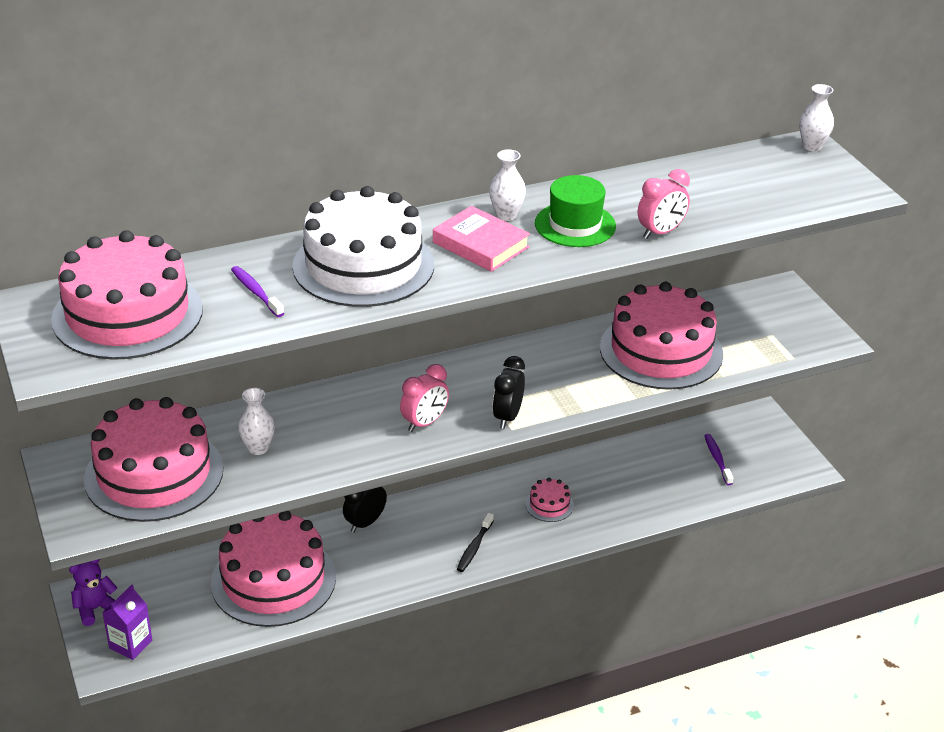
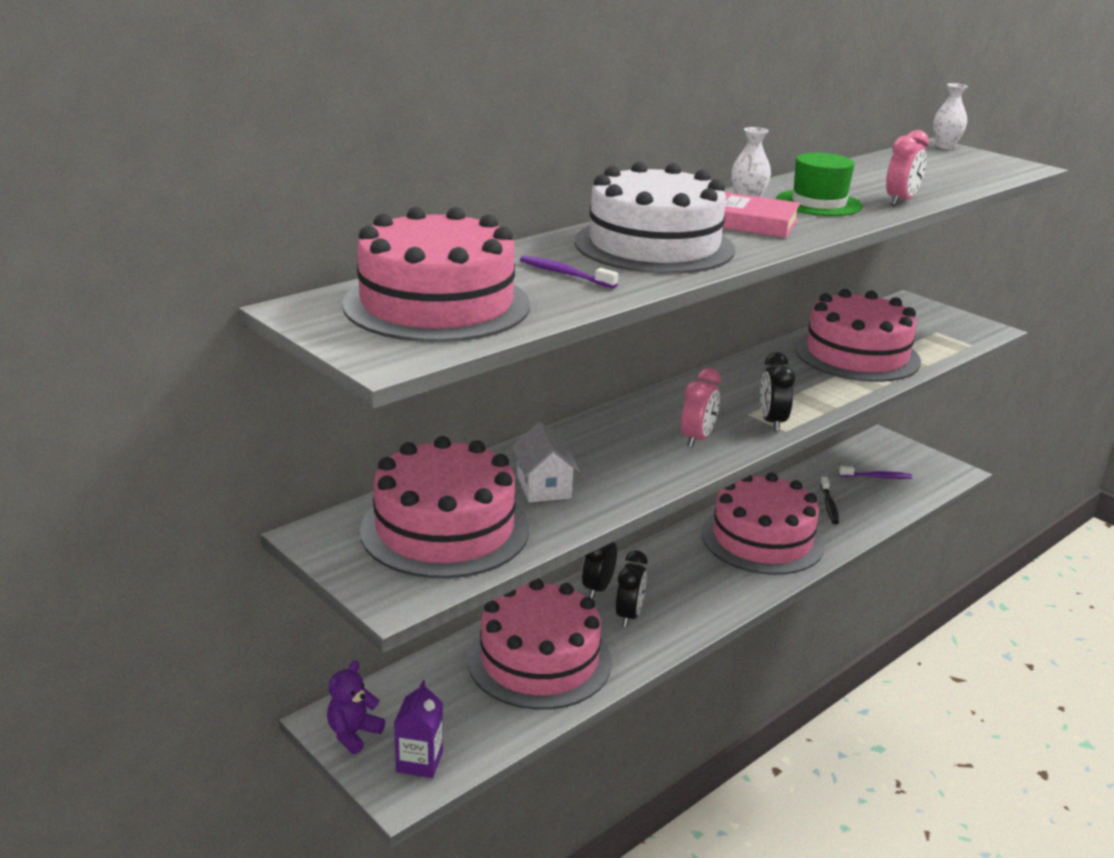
camera: 20 degrees left, 10 degrees down
(258, 448) = (544, 487): white vase -> white house
(374, 555) = (629, 615): none -> black clock
(474, 547) = (721, 588): black toothbrush -> black toothbrush (829, 505)
(549, 505) = (762, 539): pink cake -> pink cake, size x2.42
(717, 459) = (877, 477): purple toothbrush -> purple toothbrush turned 120 degrees clockwise

